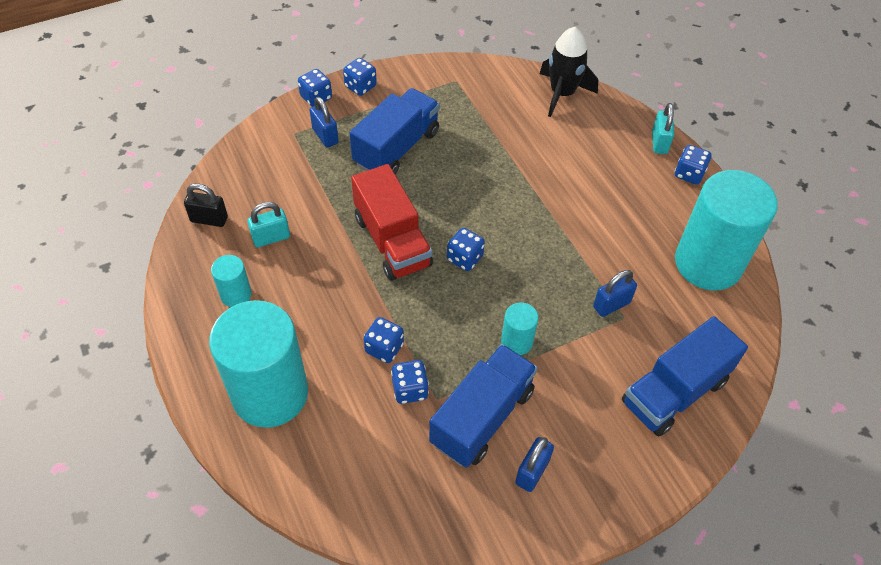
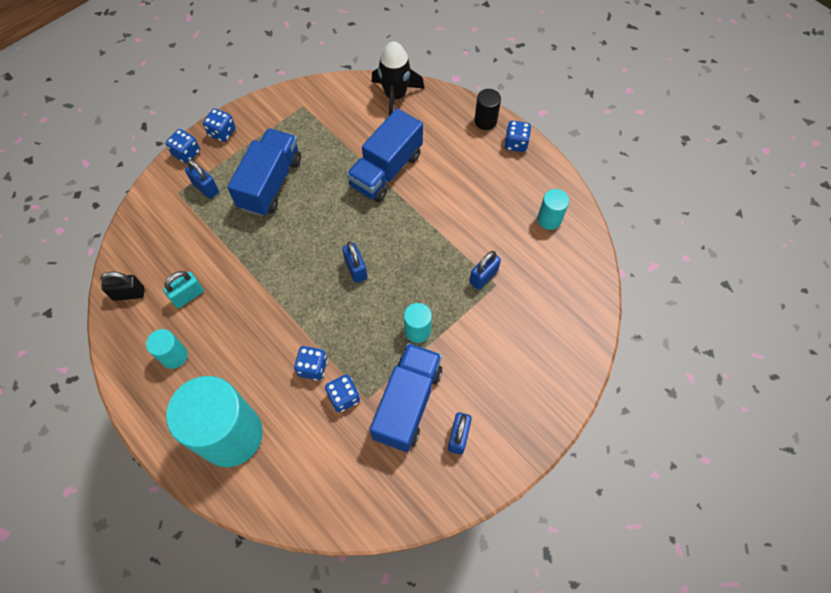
camera: 15 degrees left, 10 degrees up
(392, 241) = (291, 270): red truck -> none
(464, 258) = (356, 269): blue dice -> blue padlock
(659, 142) = (485, 121): turquoise padlock -> black cylinder
(674, 392) = (549, 337): blue truck -> blue truck (386, 170)
(708, 263) = (549, 219): turquoise cylinder -> turquoise cylinder, size x0.44

